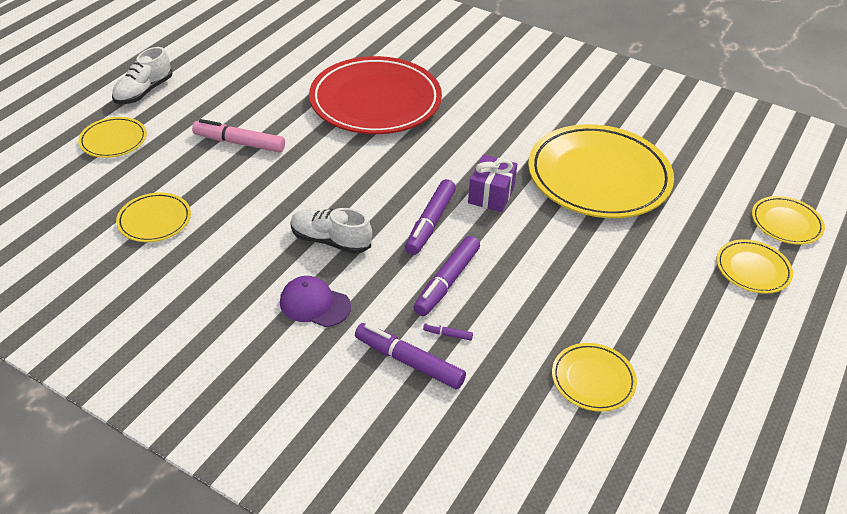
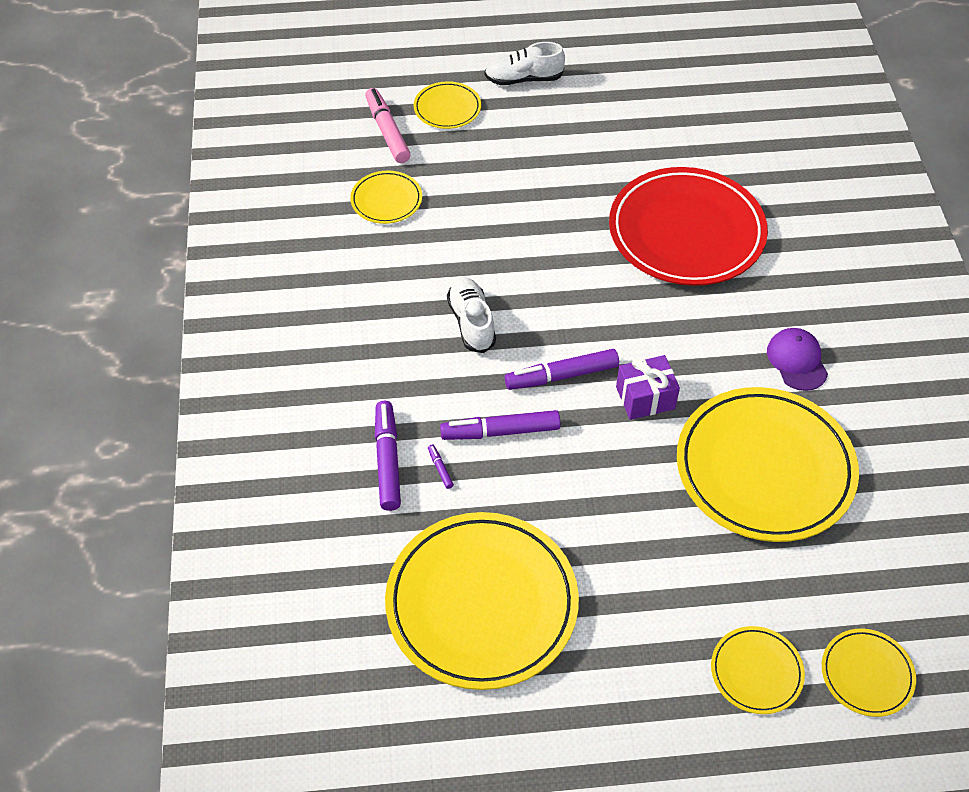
camera: 55 degrees right, 10 degrees up
(239, 143) = (527, 183): pink marker -> pink marker (387, 131)
(314, 304) = (392, 360): purple cap -> purple cap (797, 361)
(593, 379) = (481, 603): yellow plate -> yellow plate, size x2.14

